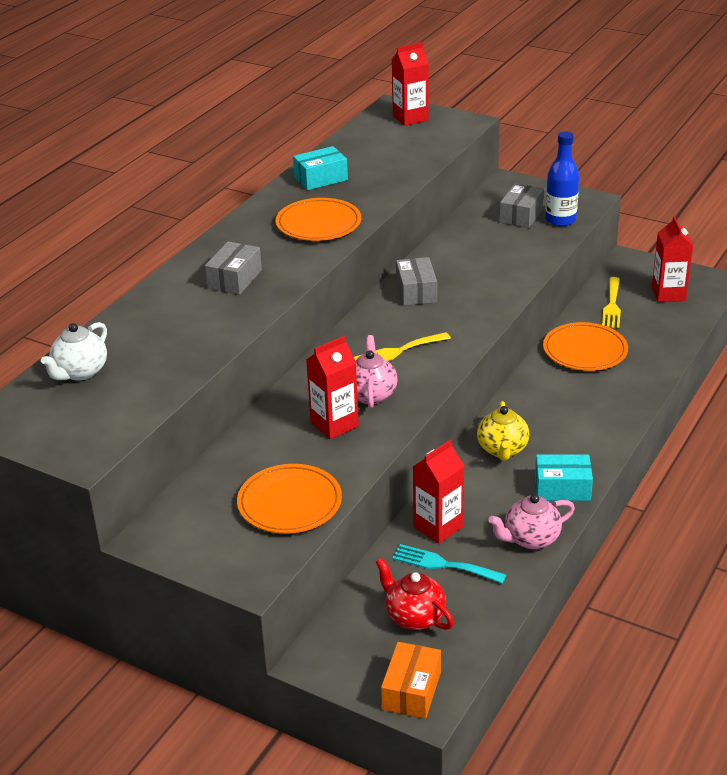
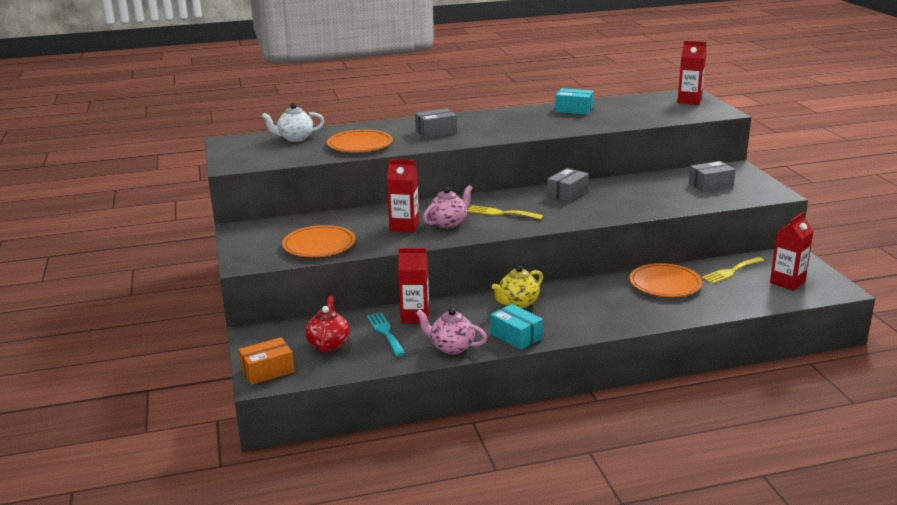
camera: 45 degrees right, 10 degrees down
(318, 224) = (528, 126): orange plate -> orange plate (360, 145)
(560, 220) = (733, 196): blue bottle -> none

